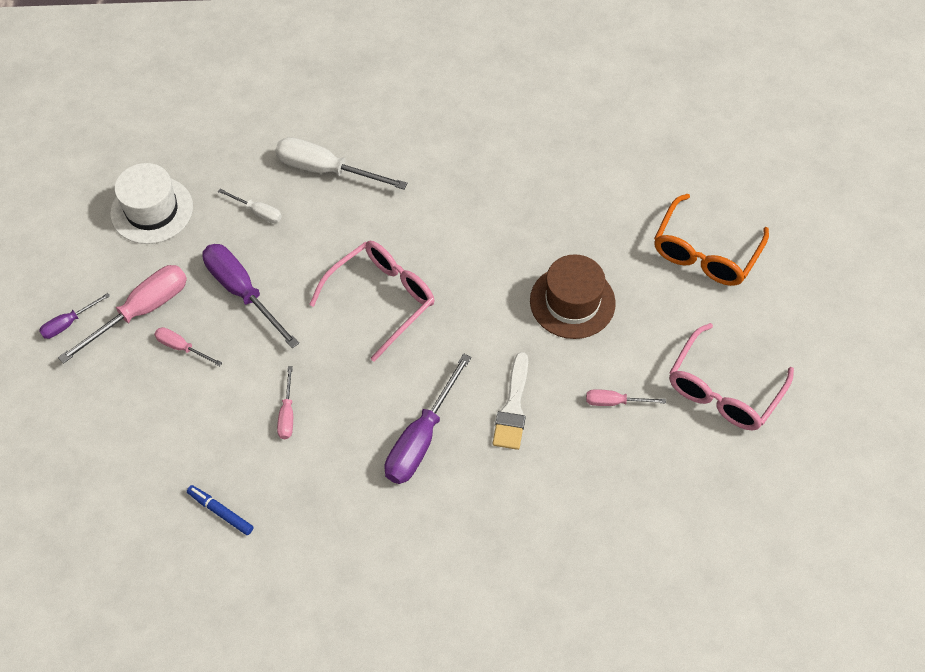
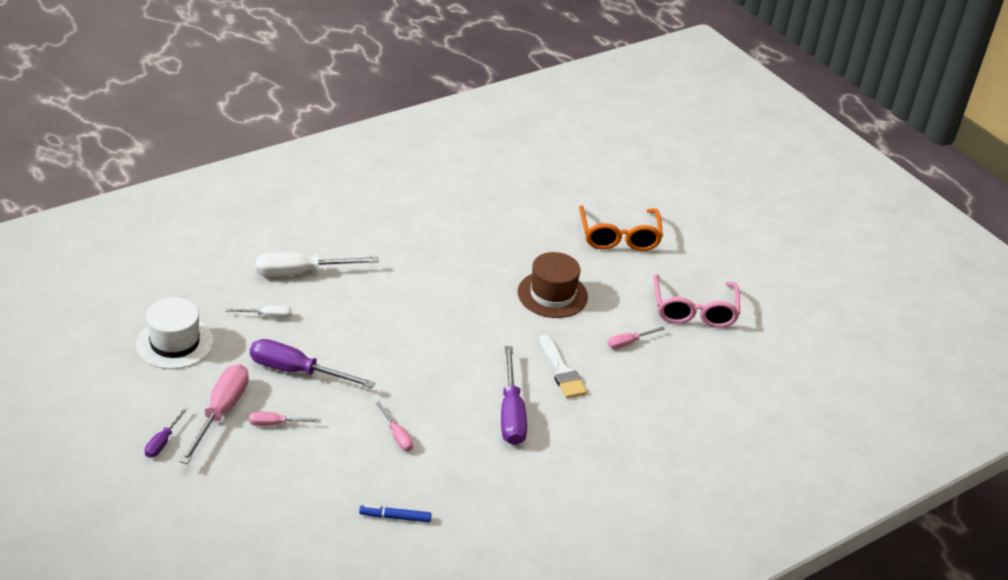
camera: 35 degrees left, 20 degrees down
(382, 299) = (412, 339): pink glasses -> none

